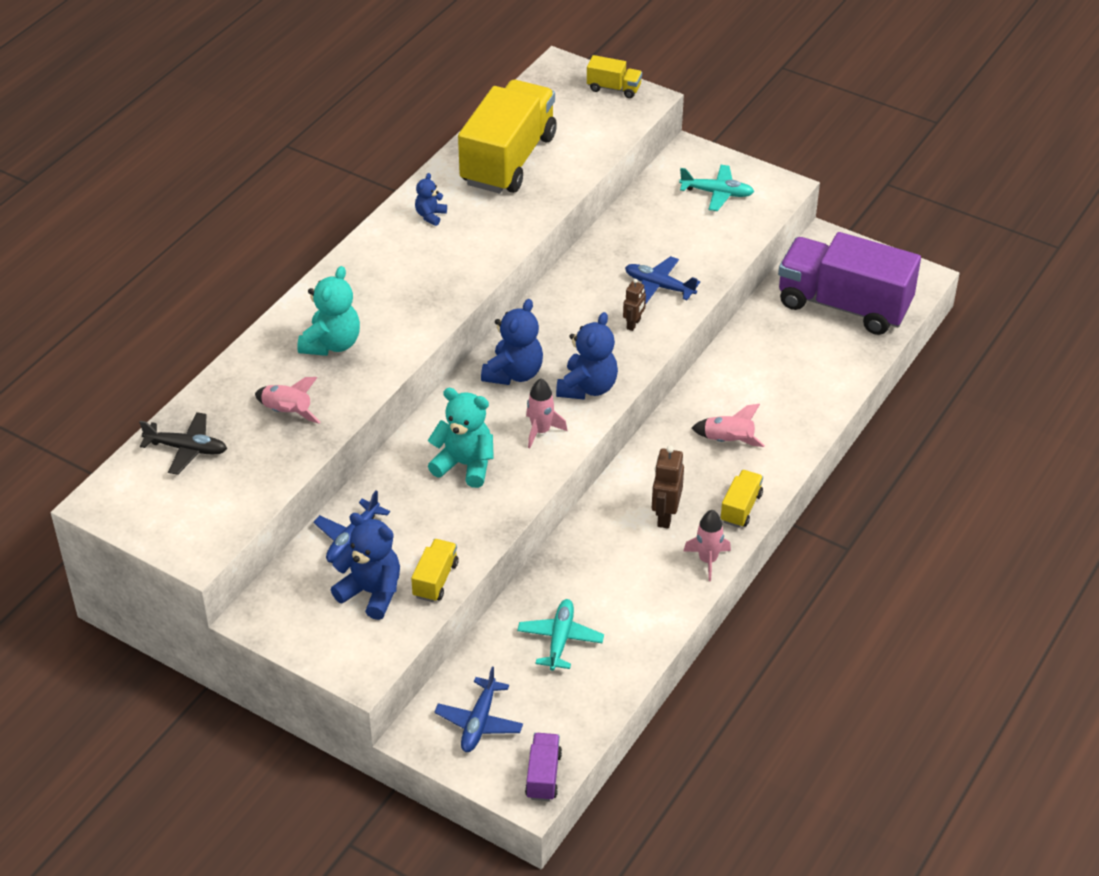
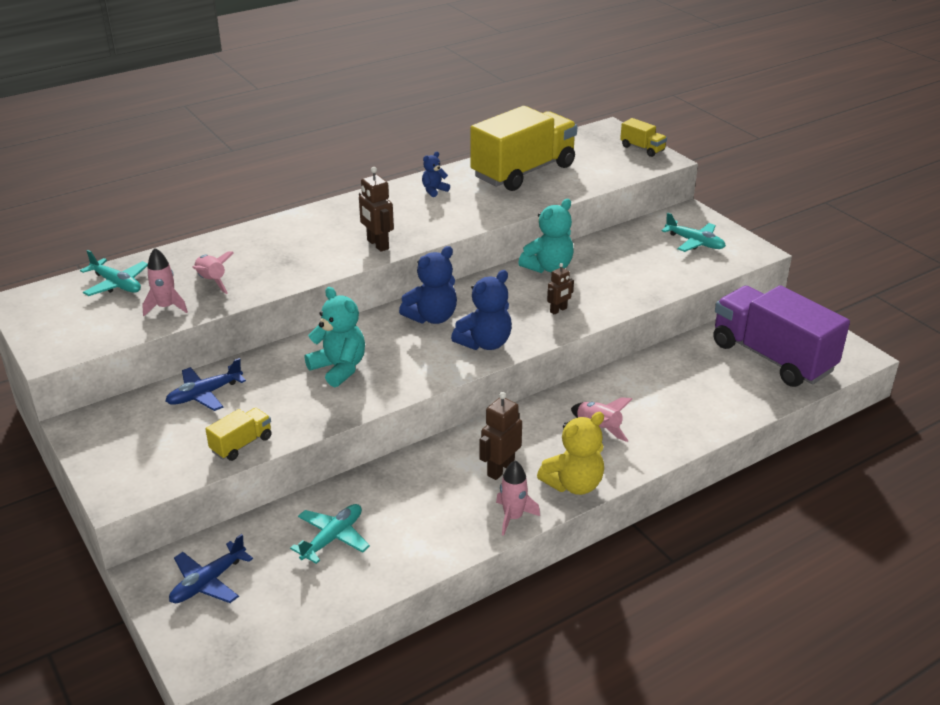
camera: 25 degrees right, 10 degrees down
(187, 449) = (117, 284): black plane -> turquoise plane
(332, 344) = (287, 248): turquoise teddy bear -> turquoise teddy bear (548, 267)
(371, 592) = (183, 437): blue teddy bear -> none
(425, 309) = (377, 244): none -> brown robot
(541, 431) = (421, 362): pink rocket -> pink rocket (166, 307)
(543, 775) = (224, 651): purple truck -> none
(659, 286) = (599, 290): blue plane -> none
(741, 508) = (573, 484): yellow truck -> yellow teddy bear

